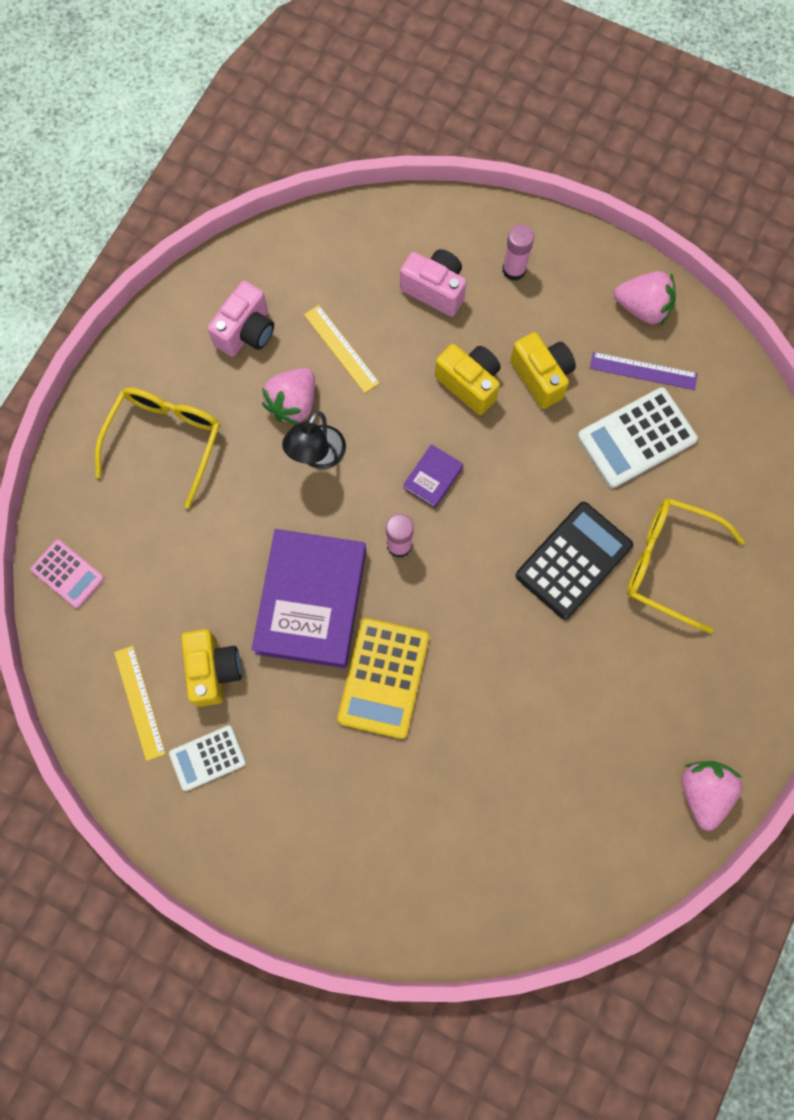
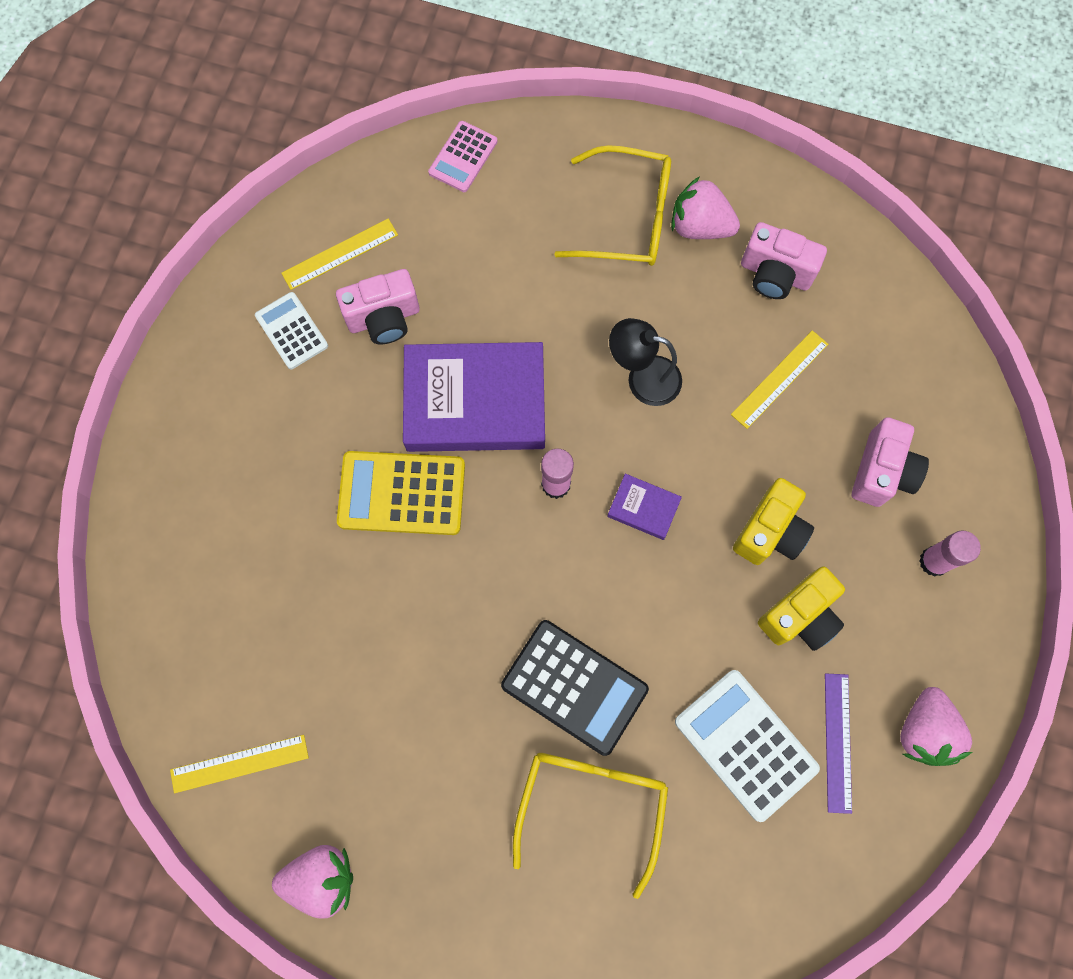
camera: 80 degrees right, 0 degrees up
(213, 670) = (384, 318): yellow camera -> pink camera
(293, 404) = (700, 340): pink strawberry -> pink strawberry (699, 226)
(600, 852) = (239, 763): none -> yellow ruler

